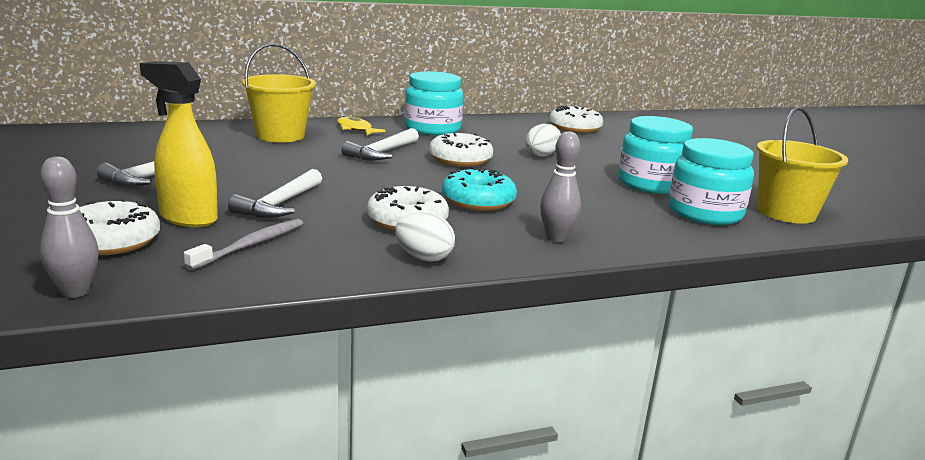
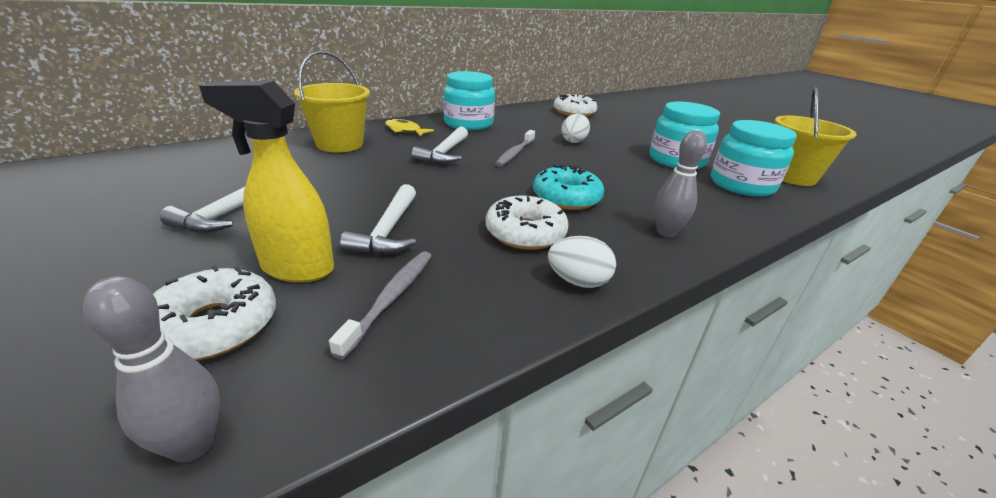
camera: 15 degrees left, 10 degrees up
(460, 159) = (515, 153): white donut -> grey toothbrush

